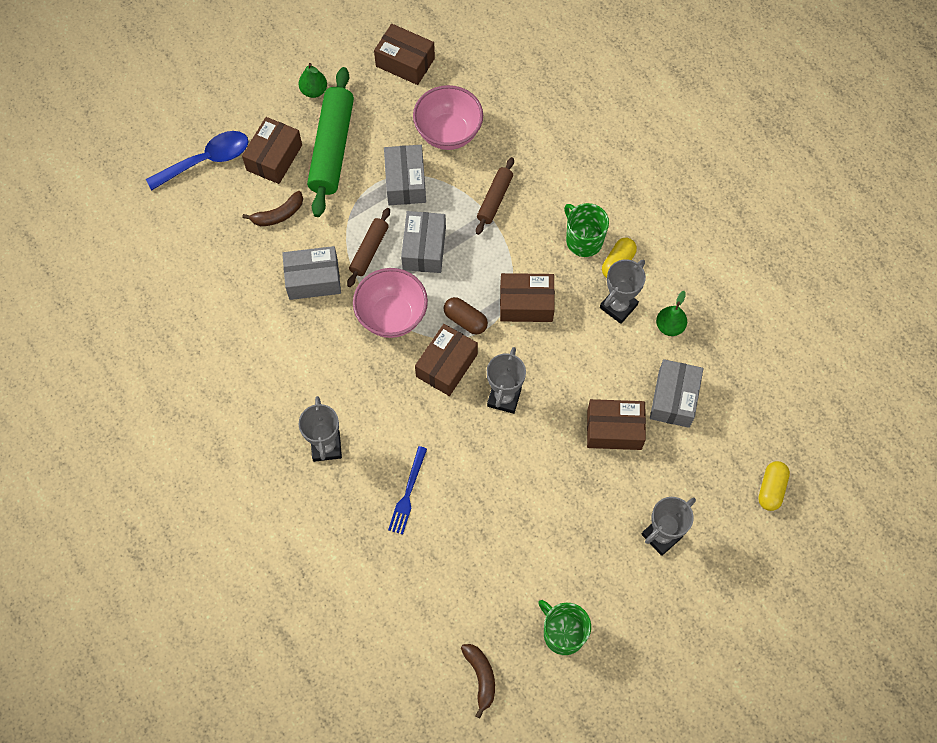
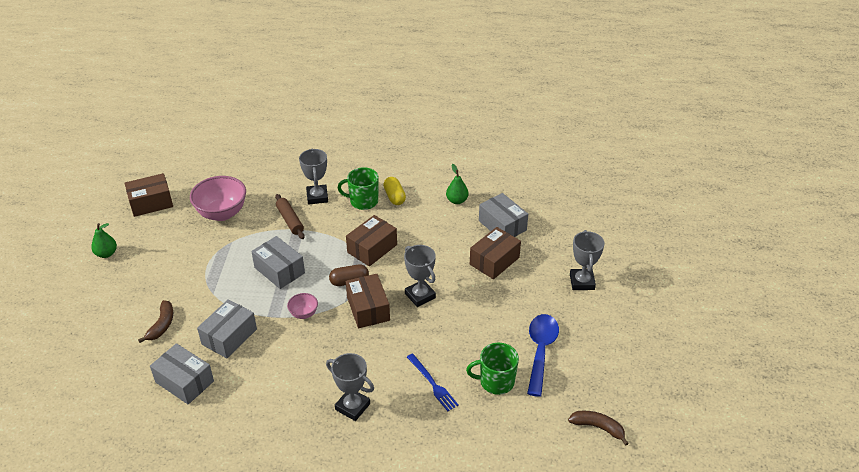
camera: 50 degrees left, 25 degrees down
(207, 160) = (71, 338): blue spoon -> blue spoon (540, 351)
(274, 157) = (121, 302): brown box -> none
(332, 148) = (156, 270): green rolling pin -> none
(369, 250) = (247, 296): brown rolling pin -> none
(392, 316) = (304, 314): pink bowl -> pink bowl, size x0.49
(405, 182) = (226, 251): grey box -> grey box (184, 381)
(563, 633) = (604, 366): green mug -> green mug (496, 381)
(618, 306) = (420, 212): grey trophy -> grey trophy (317, 197)
(771, 489) = (597, 221): yellow capsule -> none

